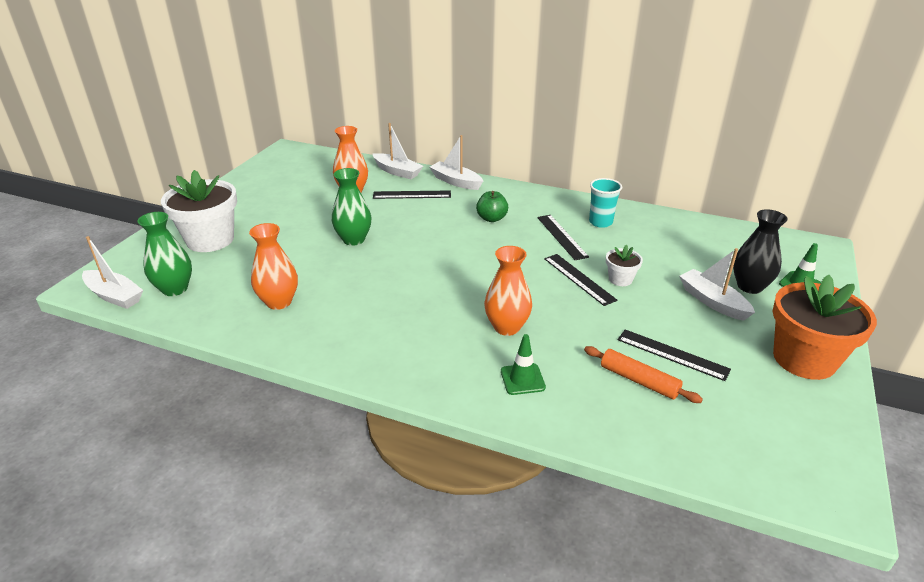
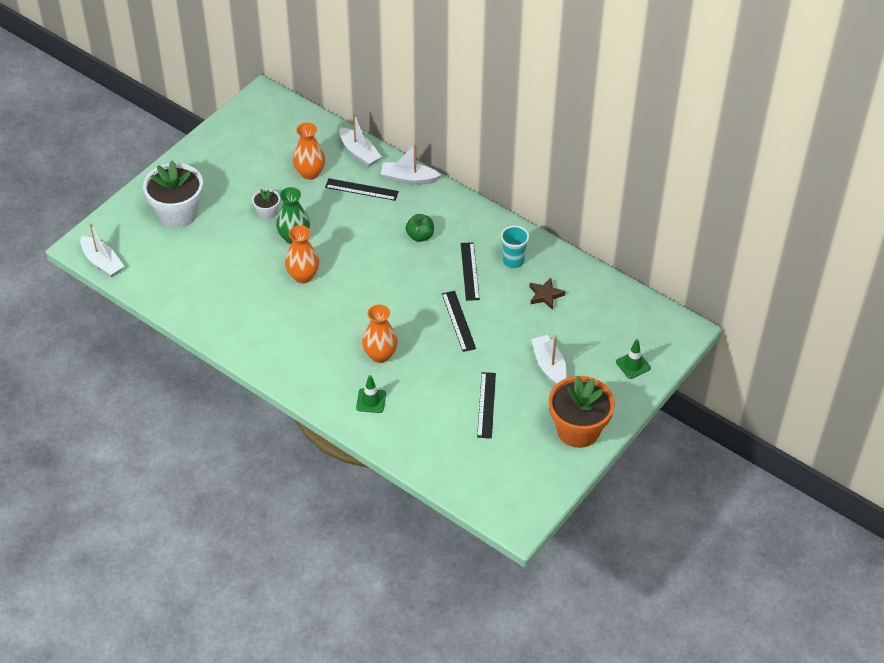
camera: 15 degrees right, 15 degrees up
(175, 289) = (146, 264): green vase -> none
(279, 302) = (221, 294): orange vase -> orange vase (303, 276)
(456, 182) = (408, 179): white boat -> white boat turned 45 degrees counterclockwise
(620, 279) = (491, 328): white flower pot -> white flower pot (267, 212)
(639, 381) = (449, 420): orange rolling pin -> none
(655, 243) = (545, 295): none -> brown star
(672, 354) = (486, 405): black ruler -> black ruler turned 45 degrees clockwise
(749, 286) = (590, 358): black vase -> none

